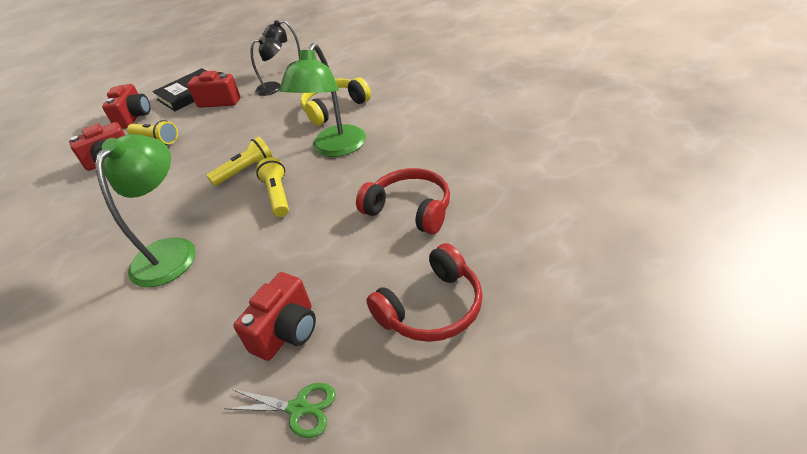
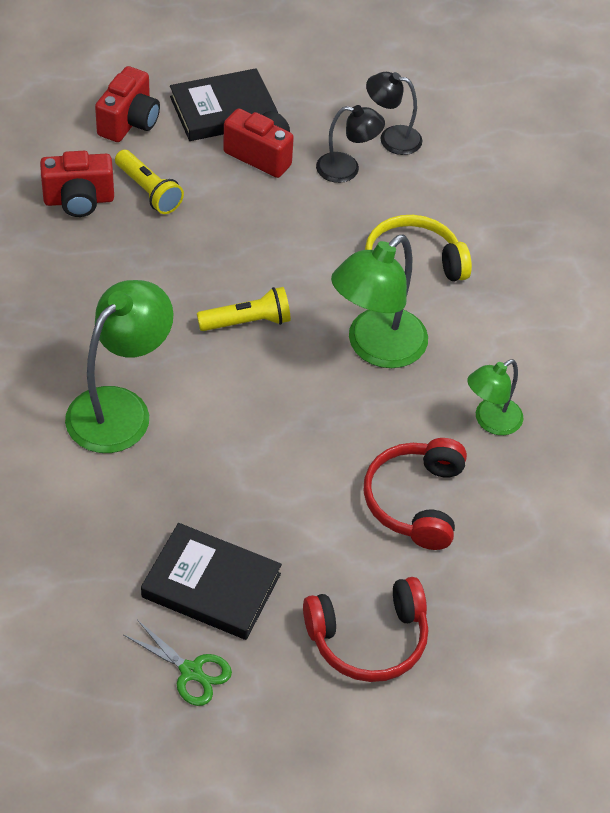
camera: 15 degrees right, 10 degrees up
(278, 195) = (272, 390): yellow flashlight -> none
(287, 332) = (211, 585): red camera -> black book
(410, 209) = (415, 501): red headphones -> red headphones turned 135 degrees counterclockwise
(429, 151) = (490, 421): none -> green lamp

